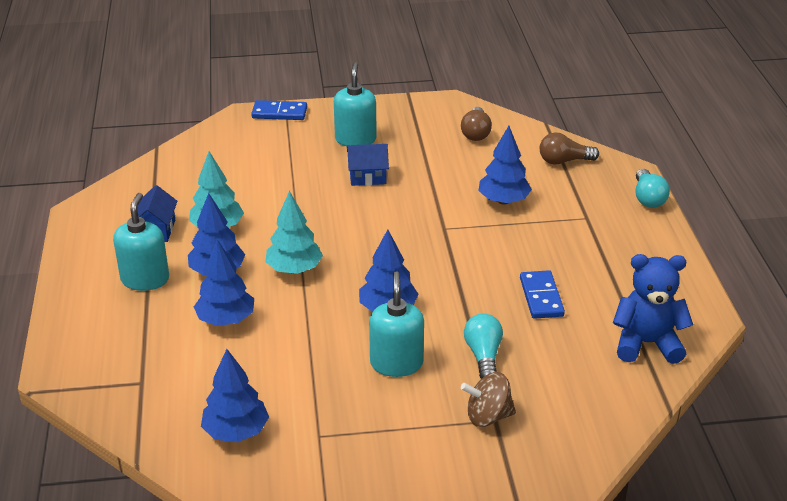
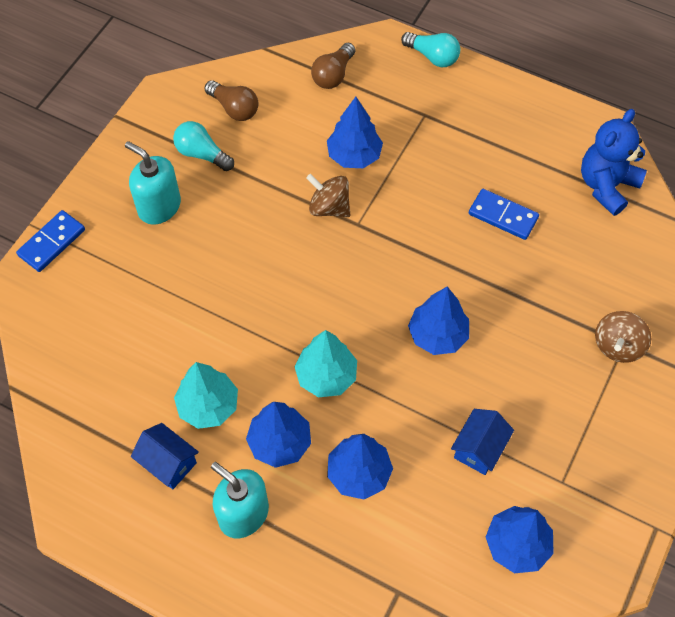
camera: 55 degrees left, 25 degrees up
(367, 177) = (231, 234): blue house -> blue house (479, 448)
(396, 363) = (512, 371): turquoise soap dispenser -> none
(442, 209) = (329, 207): none -> brown spinning top
(483, 355) = (546, 303): turquoise light bulb -> turquoise light bulb (202, 154)

